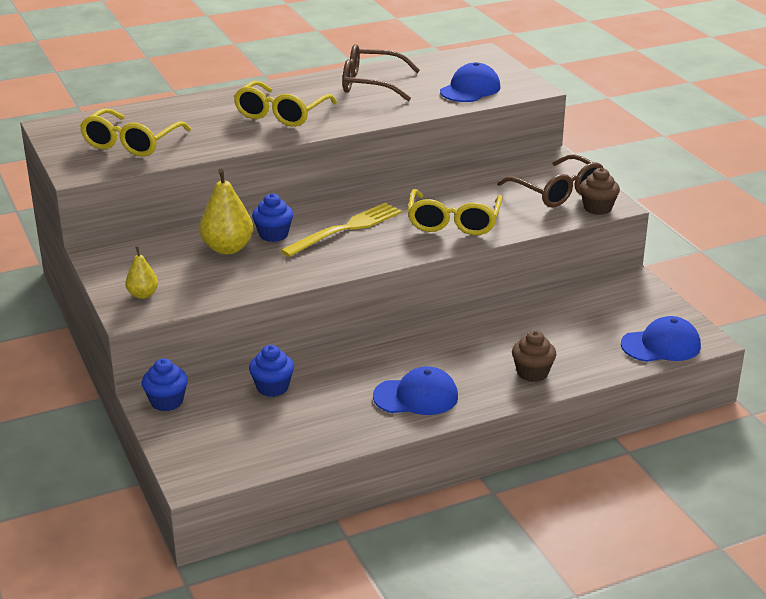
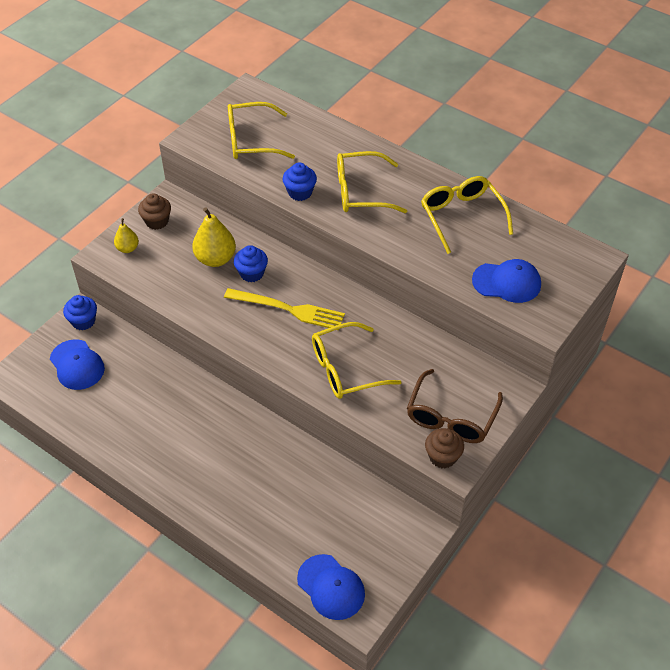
camera: 60 degrees right, 20 degrees up
(272, 387) = (129, 366): blue cupcake -> blue cupcake (300, 192)
(371, 84) = (461, 216): brown glasses -> yellow glasses
(416, 396) = (163, 452): blue cap -> blue cap (77, 365)
(532, 373) = (236, 512): brown cupcake -> brown cupcake (157, 221)

